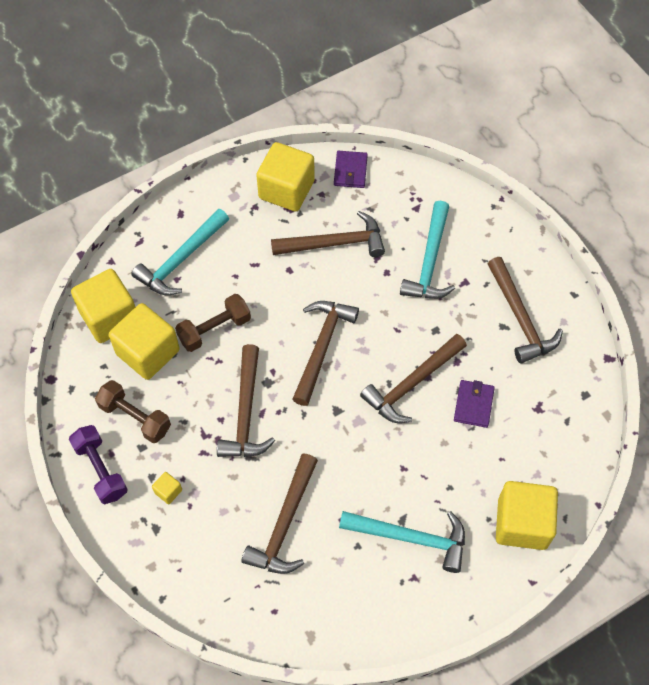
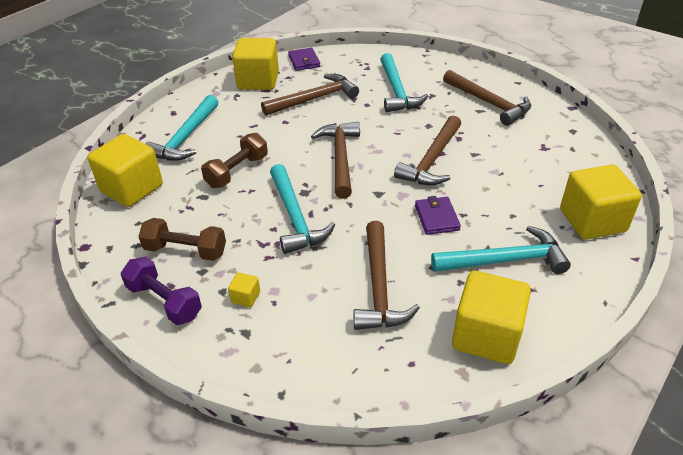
camera: 20 degrees left, 20 degrees down
(148, 352) = (179, 202): yellow cube -> yellow cube (486, 335)
(245, 413) = (295, 218): brown hammer -> turquoise hammer
(473, 405) = (491, 159): purple wallet -> purple wallet (437, 218)

